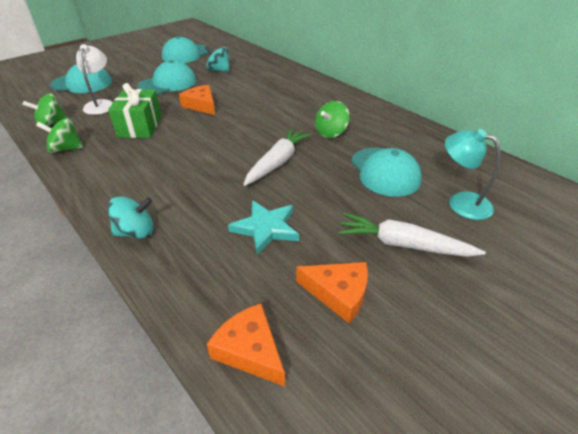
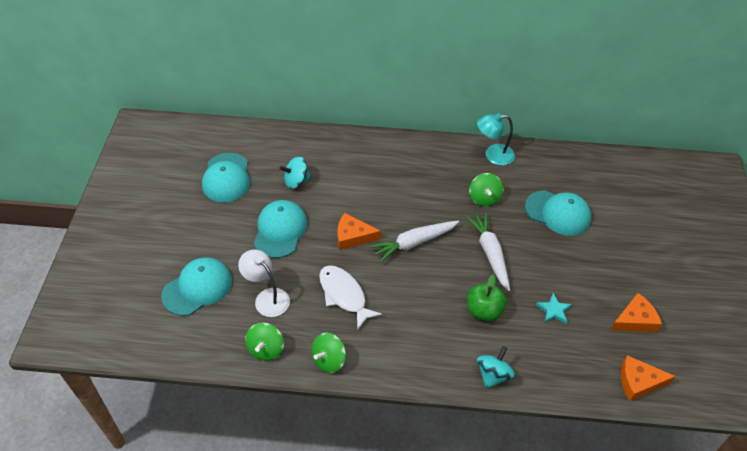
camera: 45 degrees left, 10 degrees up
(140, 126) = (344, 295): green gift -> white fish
(208, 190) = (484, 311): none -> green apple
(266, 228) = (554, 310): turquoise star -> turquoise star, size x0.66
(403, 244) = (627, 264): white carrot -> white carrot (414, 243)
(461, 202) = (619, 209): turquoise lamp -> turquoise lamp (493, 155)

